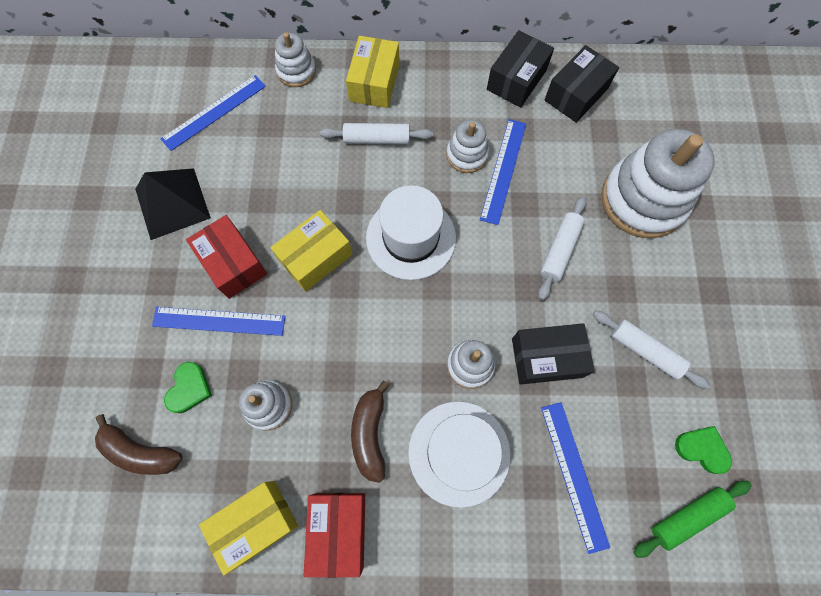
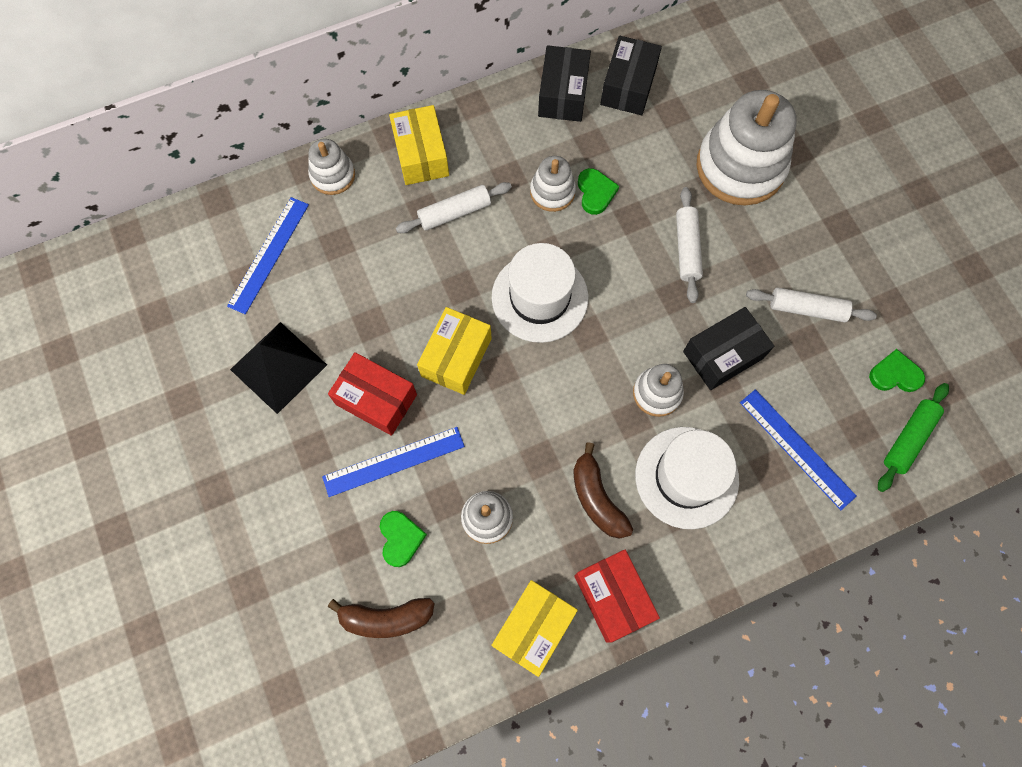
camera: 25 degrees left, 0 degrees up
(503, 170) = (595, 192): blue ruler -> green heart

